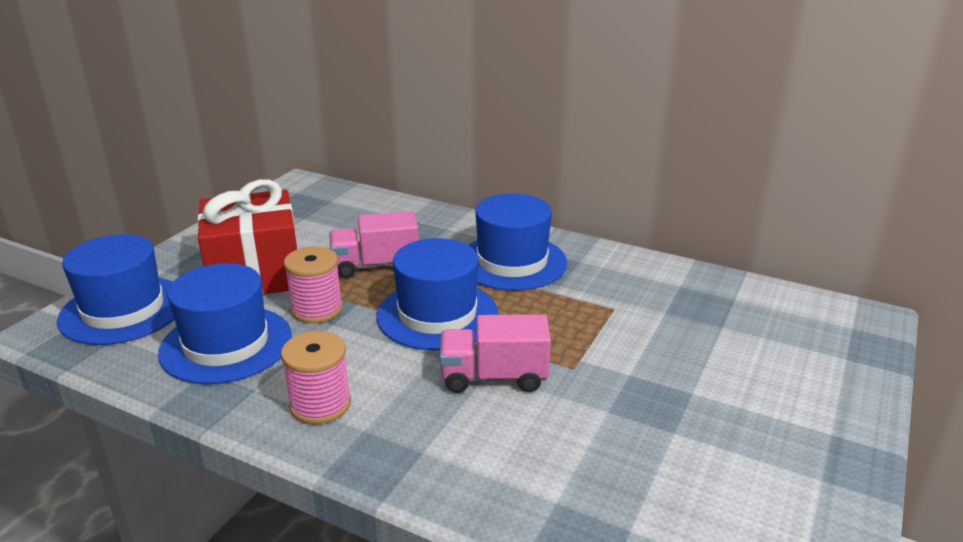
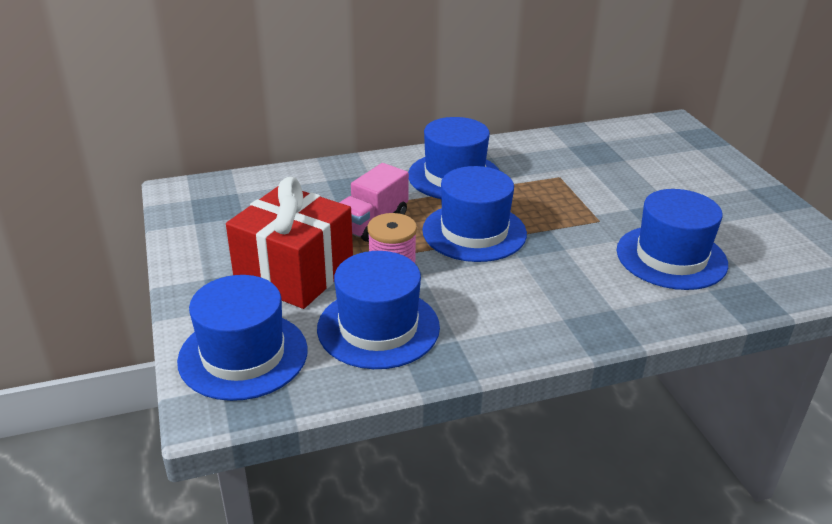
camera: 45 degrees left, 5 degrees up
(320, 404) = (513, 322): pink spool -> none
(494, 377) = (572, 249): pink truck -> none
(580, 444) = (671, 257): none -> blue hat

